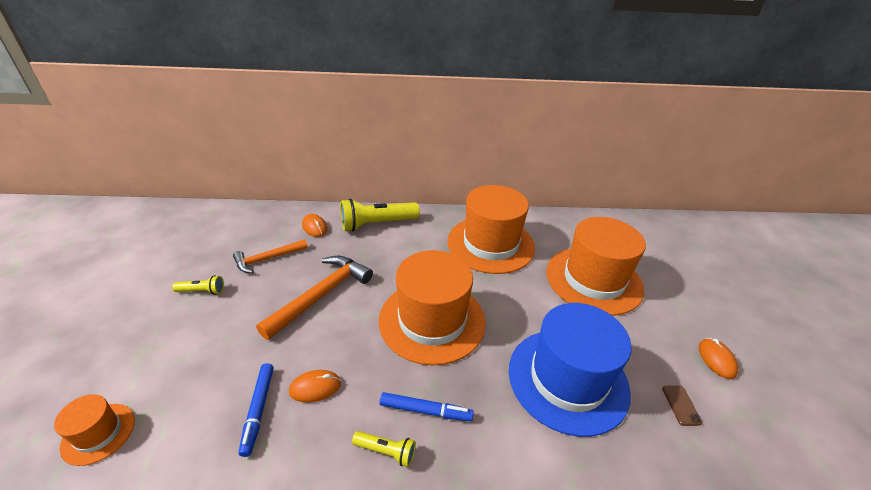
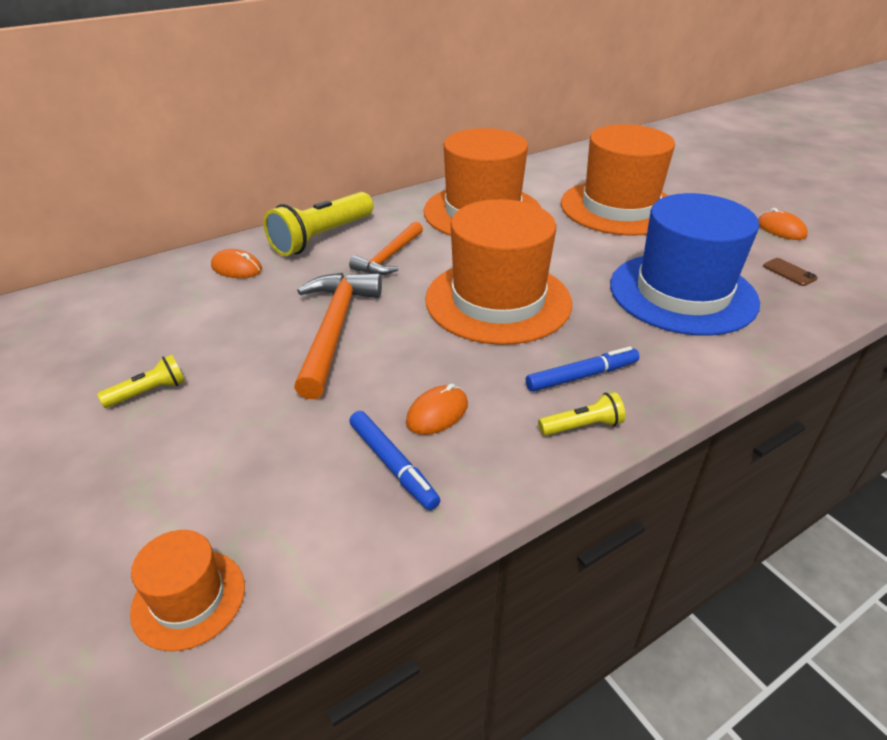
camera: 30 degrees left, 0 degrees up
(267, 259) = (208, 323): orange hammer -> orange hammer (389, 257)

